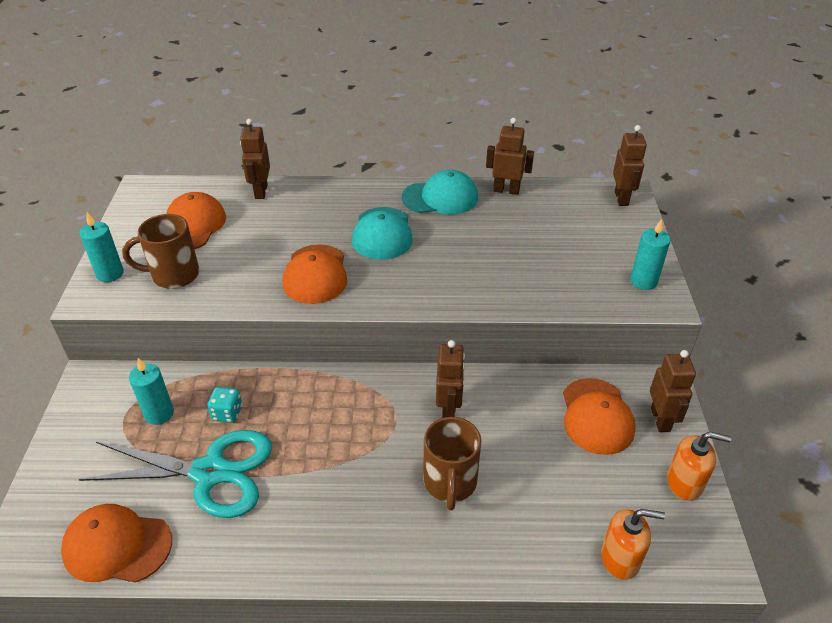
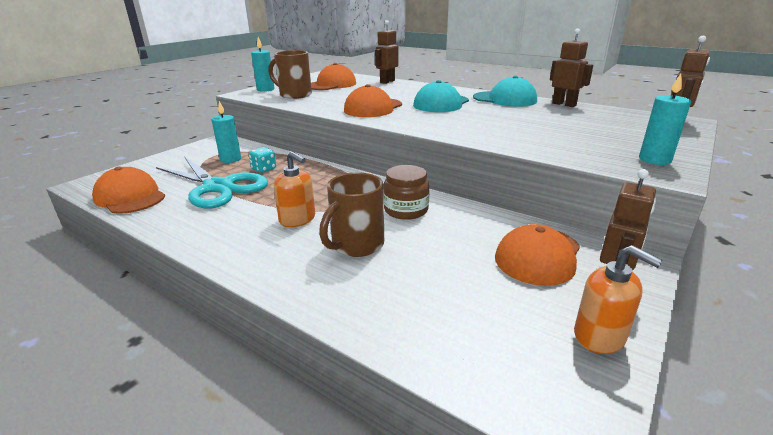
camera: 35 degrees right, 15 degrees down
(449, 410) = (406, 210): brown robot -> brown jar
(620, 558) = (456, 359): orange soap dispenser -> orange soap dispenser (297, 219)

